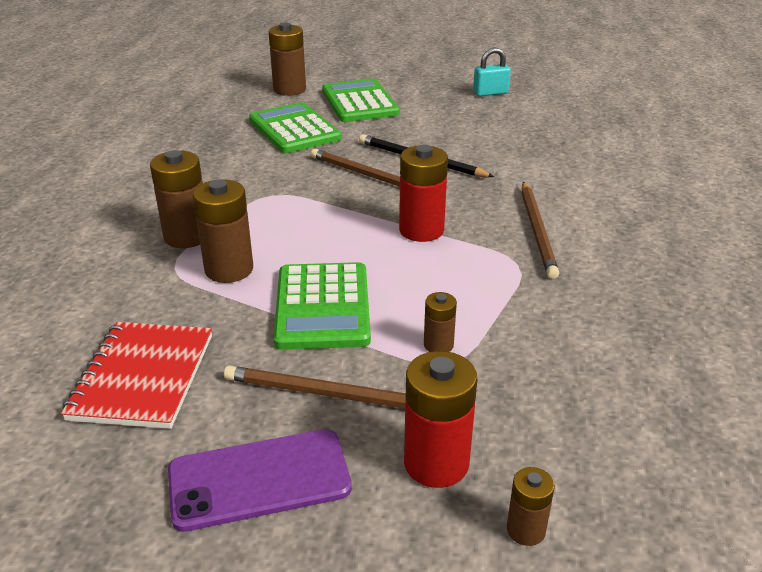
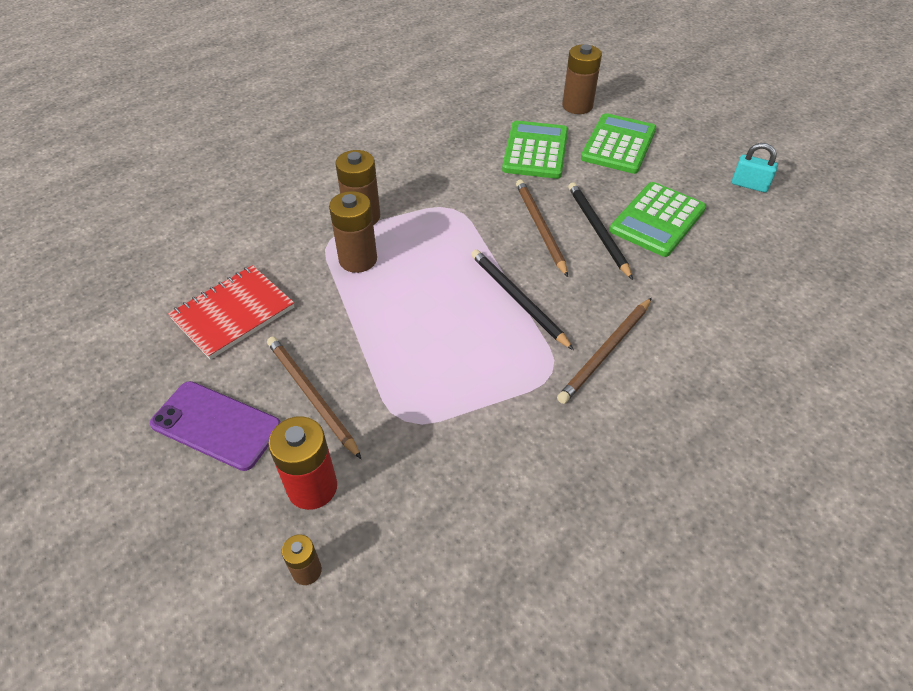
camera: 40 degrees right, 15 degrees up
(323, 307) = (379, 325): green calculator -> green calculator (657, 220)
(421, 230) = (517, 299): red battery -> black pencil
(438, 345) = (414, 404): brown battery -> none

